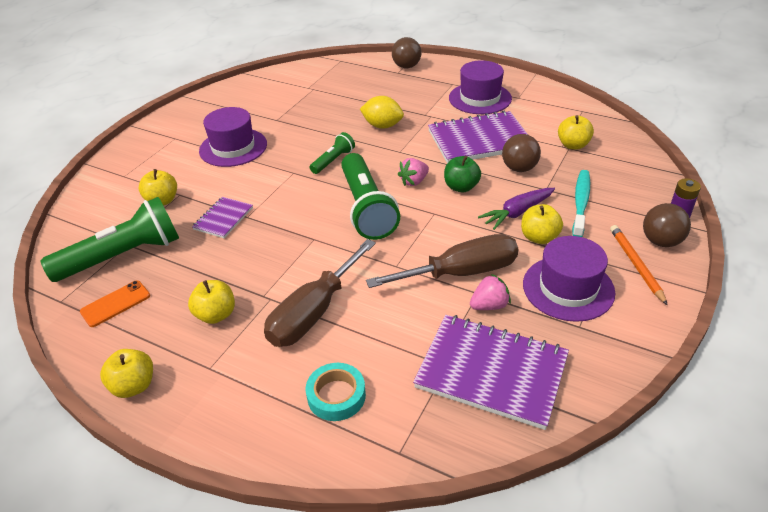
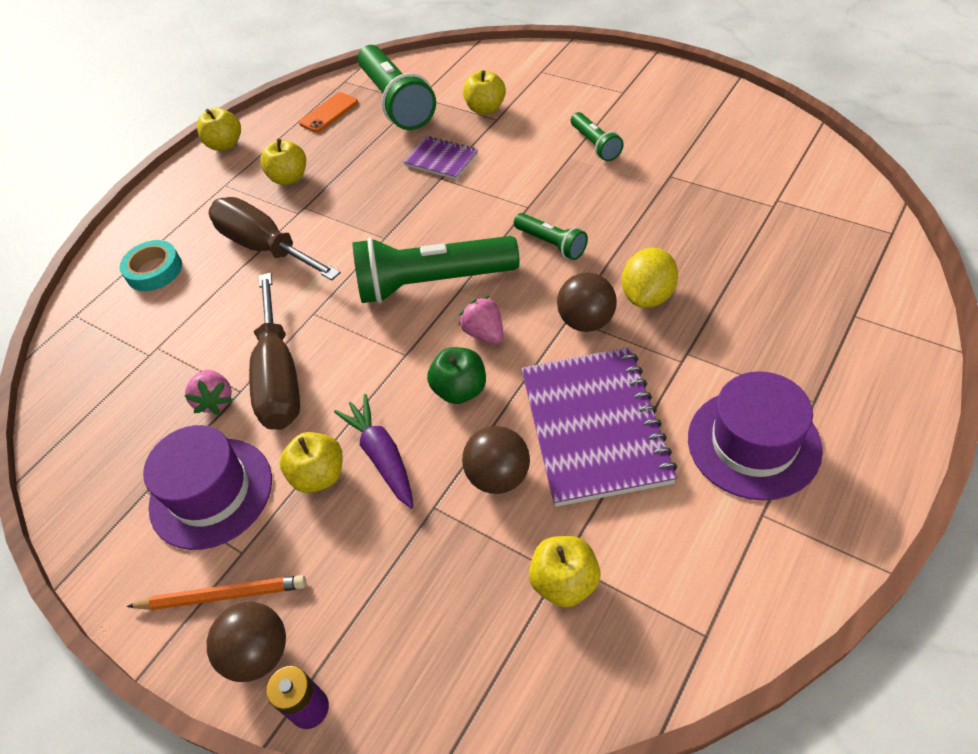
camera: 100 degrees right, 10 degrees up
(115, 304) = (329, 113): orange phone -> orange phone turned 75 degrees clockwise
(233, 147) = (595, 145): purple hat -> green flashlight
(406, 66) = (883, 329): brown ball -> brown ball (586, 321)
(491, 372) = (123, 392): purple notebook -> none
(581, 203) = (385, 553): turquoise toothbrush -> none

